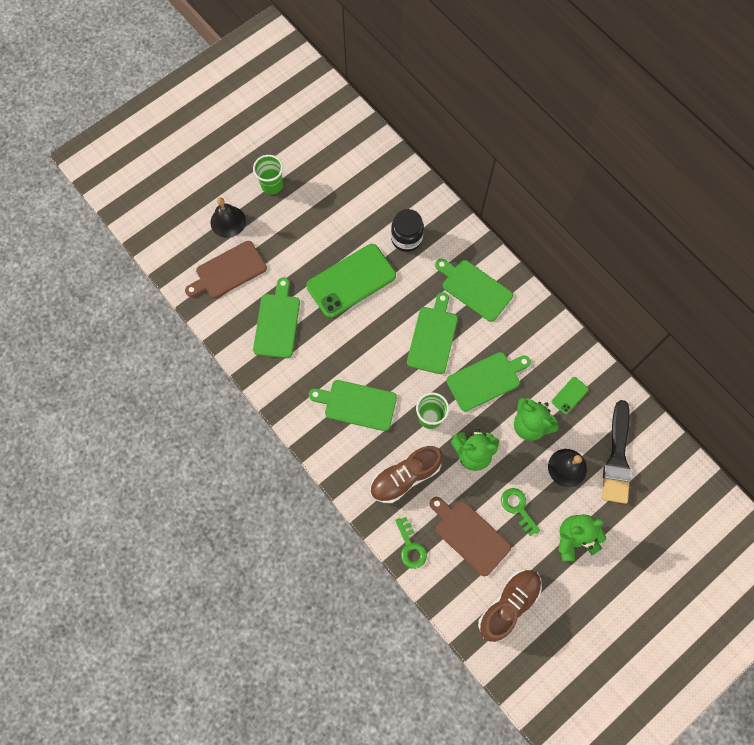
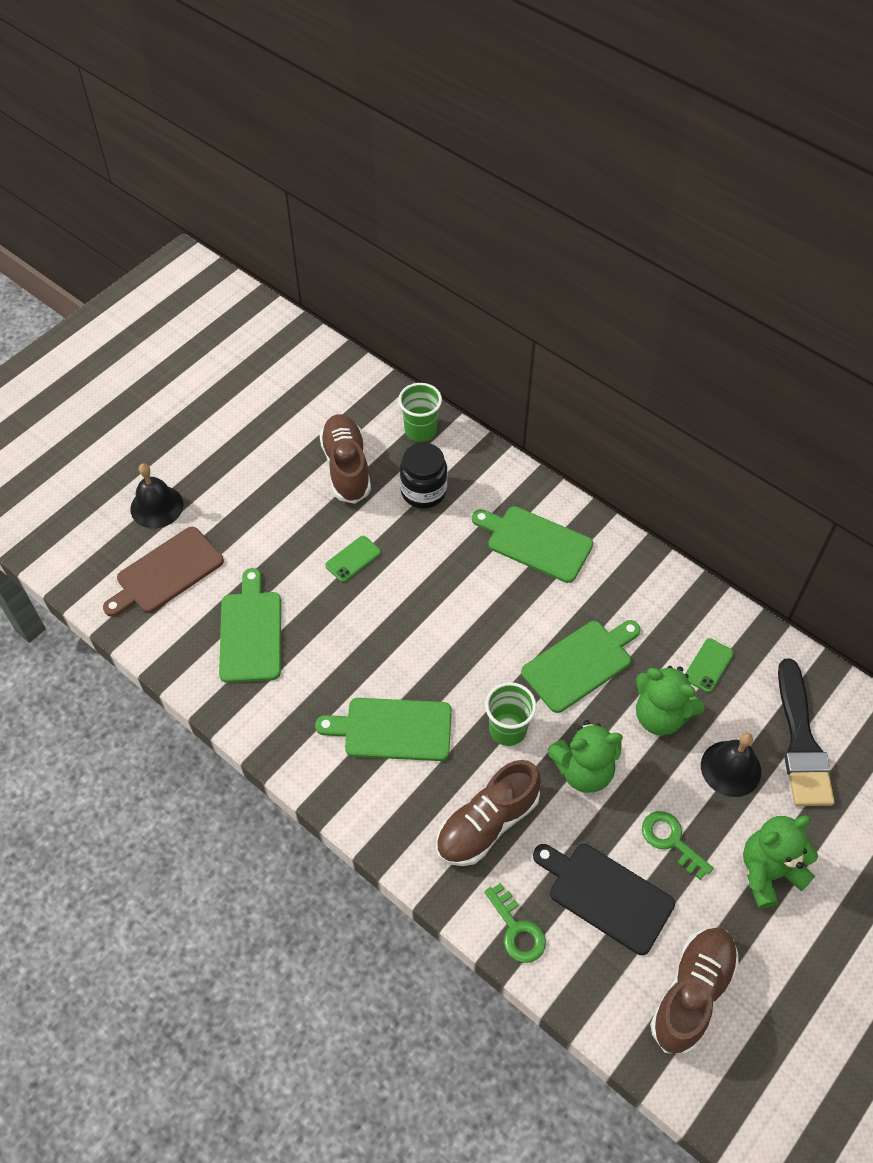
camera: 10 degrees left, 15 degrees down
(272, 185) = (215, 450): green cup -> green cup (420, 430)
(351, 281) = (353, 559): green phone -> green phone, size x0.42
(358, 212) = (346, 467): none -> brown shoe
(433, 337) = (489, 616): green cutting board -> none
(469, 535) = (606, 895): brown cutting board -> black cutting board

